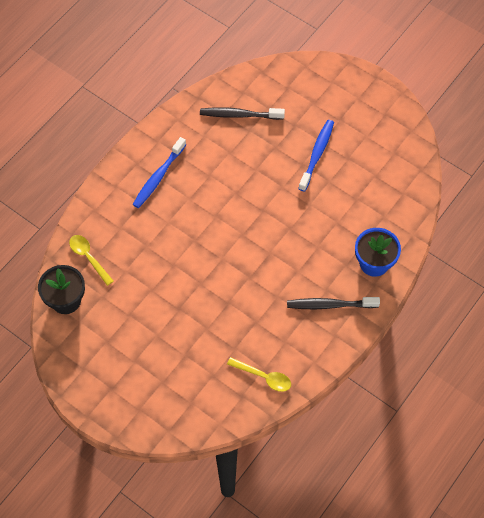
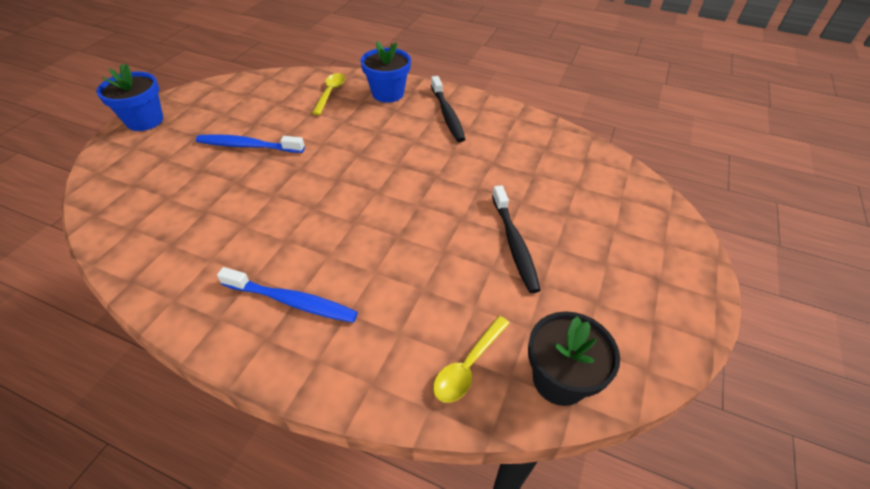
camera: 105 degrees left, 15 degrees down
(239, 115) = (174, 225): black toothbrush -> black toothbrush (514, 244)
(263, 377) = (554, 147): yellow spoon -> yellow spoon (330, 93)
(366, 85) = (145, 120): none -> blue flower pot

